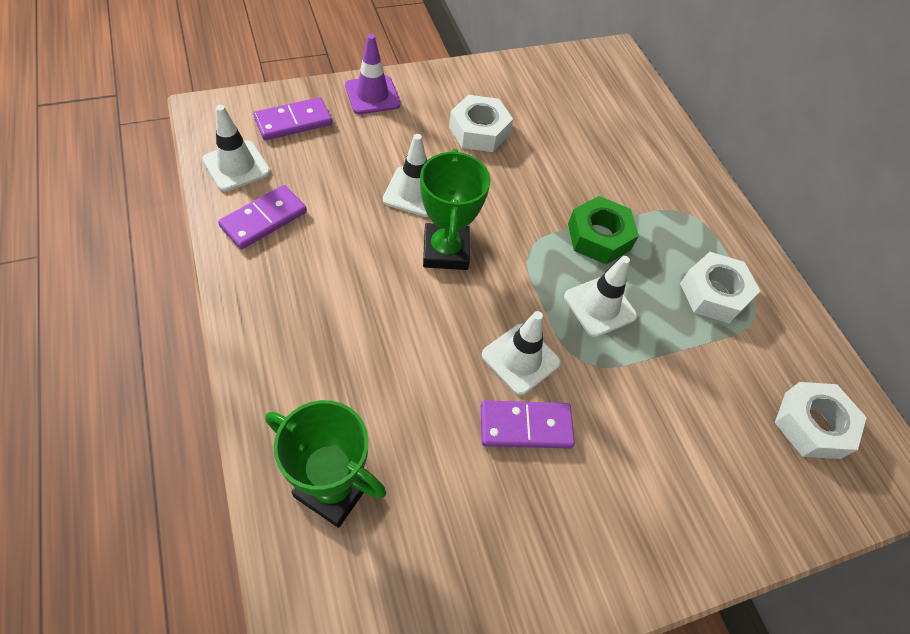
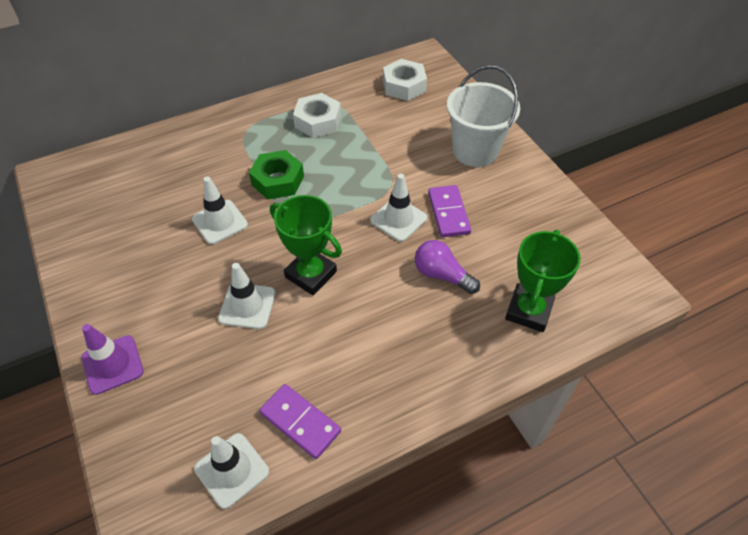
camera: 90 degrees left, 5 degrees down
(293, 122) = (159, 432): purple domino -> none
(416, 391) = (442, 275): none -> purple light bulb
(445, 251) = (310, 274): green trophy -> green trophy turned 45 degrees clockwise
(479, 131) = (162, 267): white nut -> none
(599, 306) = (343, 179): white traffic cone -> white traffic cone (220, 222)
(658, 501) = (475, 151): none -> white bucket

